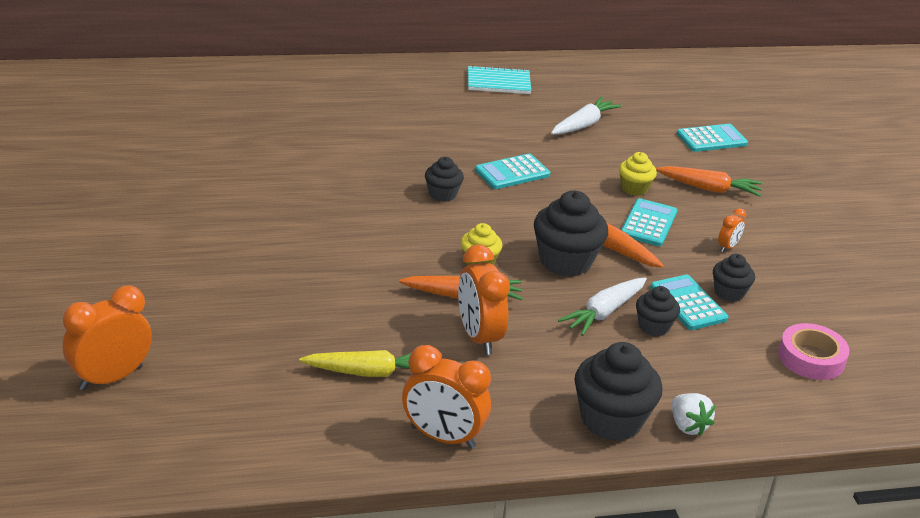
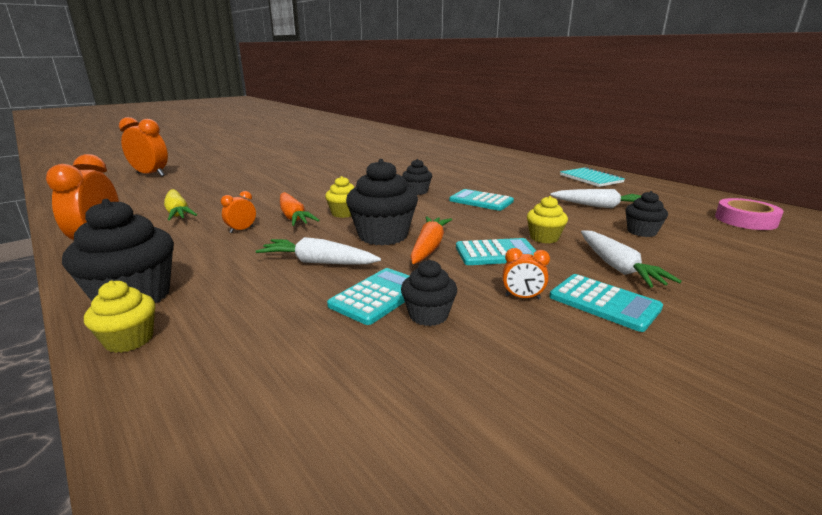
camera: 65 degrees right, 10 degrees down
(478, 337) = (241, 230): orange clock -> orange clock, size x0.49
(654, 326) = (316, 287): black cupcake -> black cupcake (641, 232)
(687, 426) = (129, 340): white strawberry -> yellow cupcake
(709, 189) = (618, 267): orange carrot -> white carrot
(711, 139) = (714, 251): turquoise calculator -> turquoise calculator (604, 302)
(811, 358) = (336, 410): pink tape -> pink tape (745, 220)

